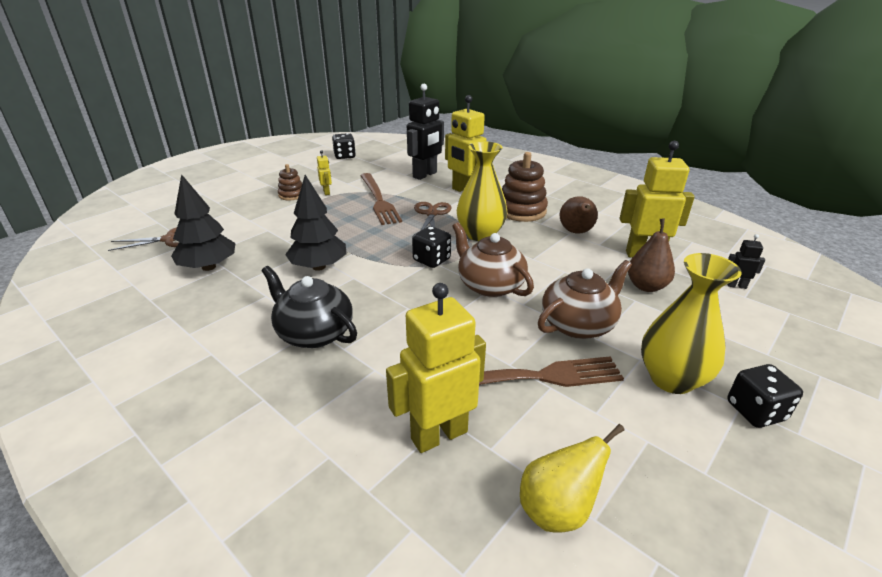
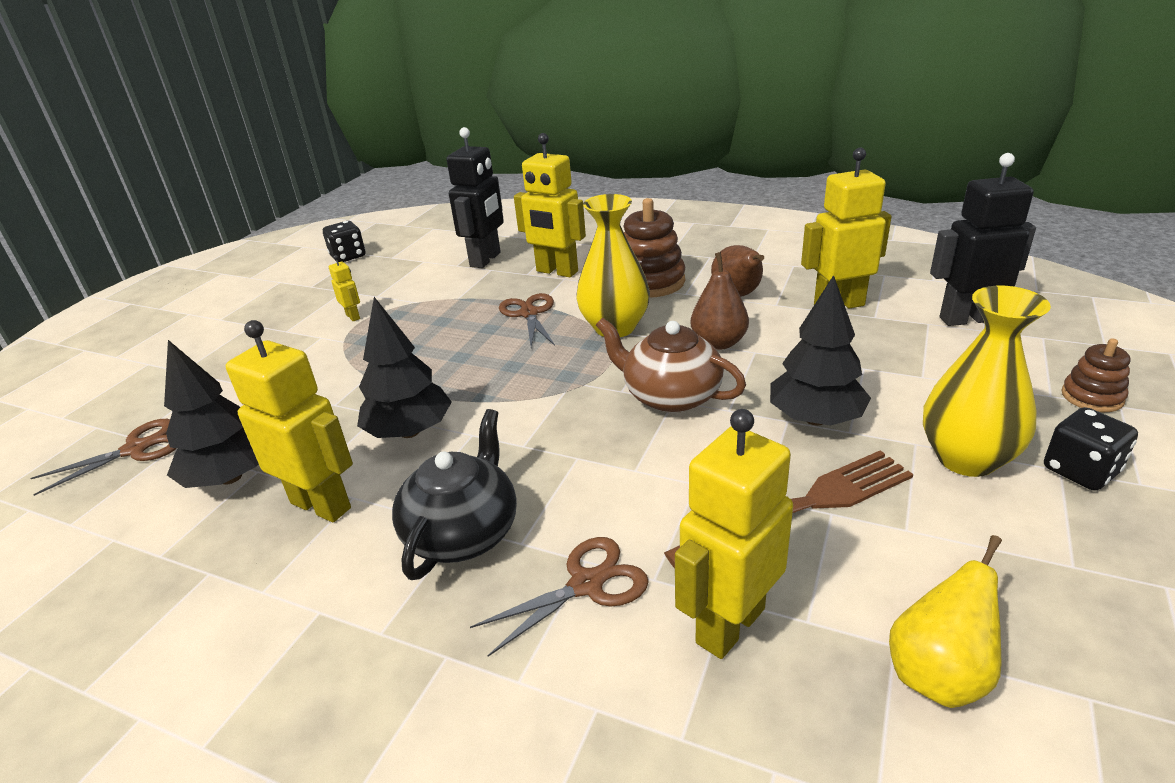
camera: 15 degrees left, 0 degrees up
(246, 295) = (321, 505): none -> yellow robot
(292, 195) = (300, 333): brown stacking toy -> brown stacking toy (1092, 397)
(314, 333) = (463, 532): black teapot -> black teapot turned 90 degrees clockwise
(367, 384) = (586, 584): none -> brown scissors
(378, 200) = (440, 311): brown fork -> none
(431, 260) = (569, 380): black dice -> none
(578, 324) = (815, 419): brown teapot -> black tree
(646, 286) = (865, 346): brown pear -> brown pear (718, 343)
(736, 286) = (967, 319): black robot -> black robot, size x2.17

